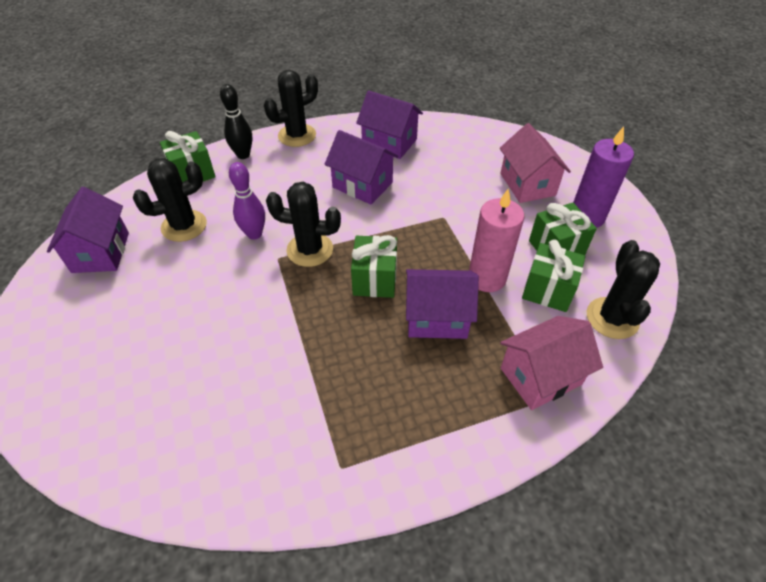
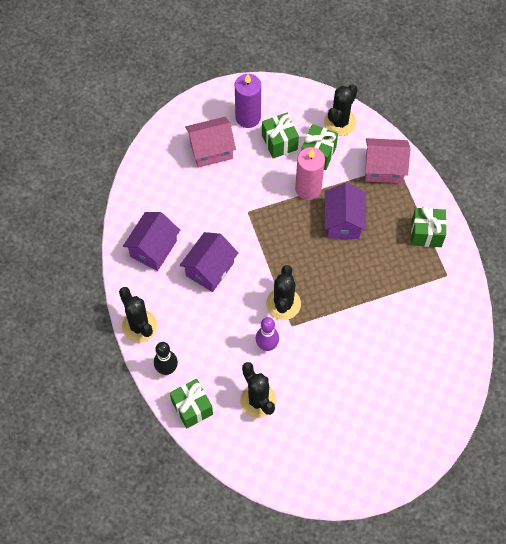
camera: 90 degrees left, 15 degrees up
(101, 252) = (287, 457): purple house -> none
(375, 280) = (311, 259): green gift -> green gift (426, 233)
(540, 376) = (384, 168): pink house -> pink house turned 60 degrees counterclockwise
(612, 318) = (340, 122): black cactus -> black cactus turned 60 degrees counterclockwise

